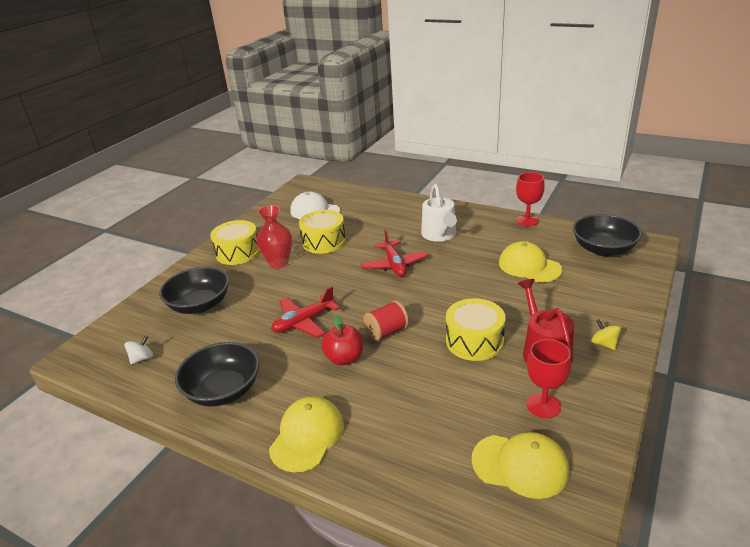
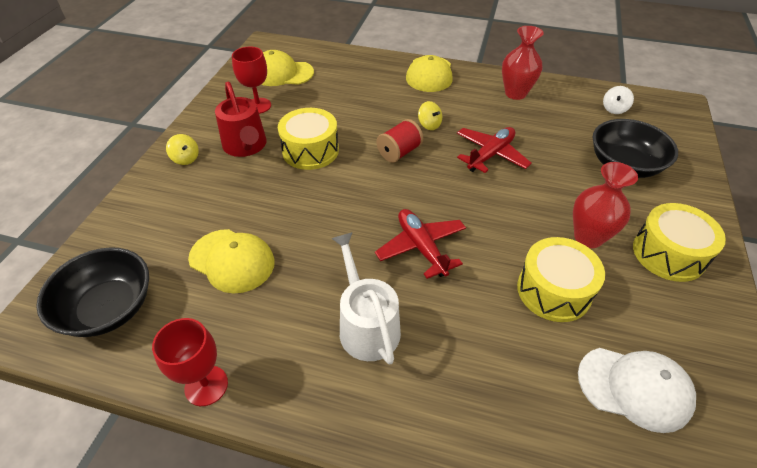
camera: 165 degrees right, 15 degrees up
(223, 390) = (515, 93): black bowl -> red vase
(344, 358) = (429, 125): red apple -> yellow spinning top

